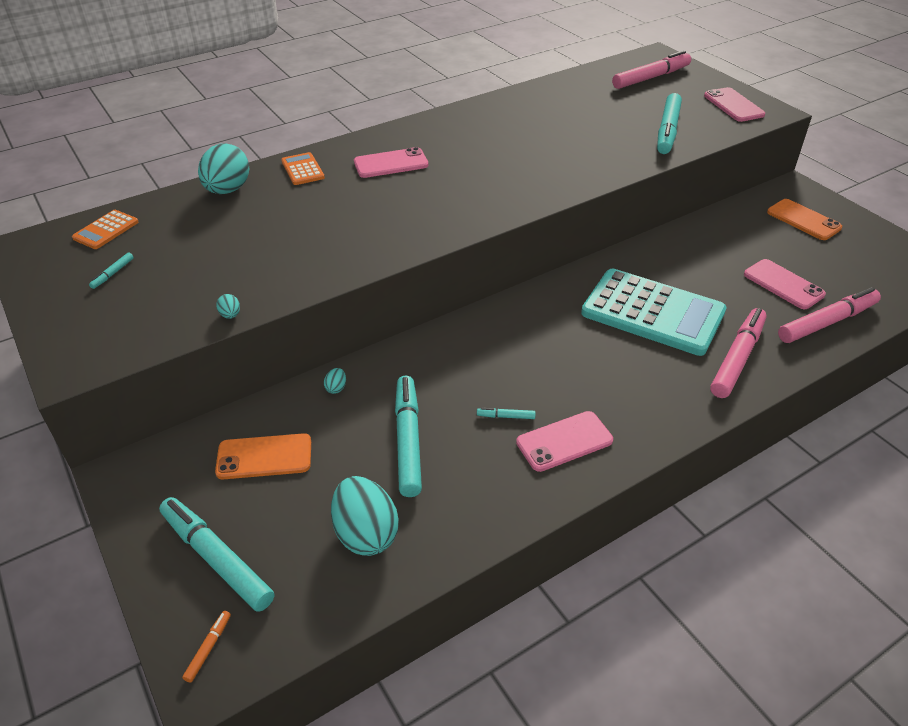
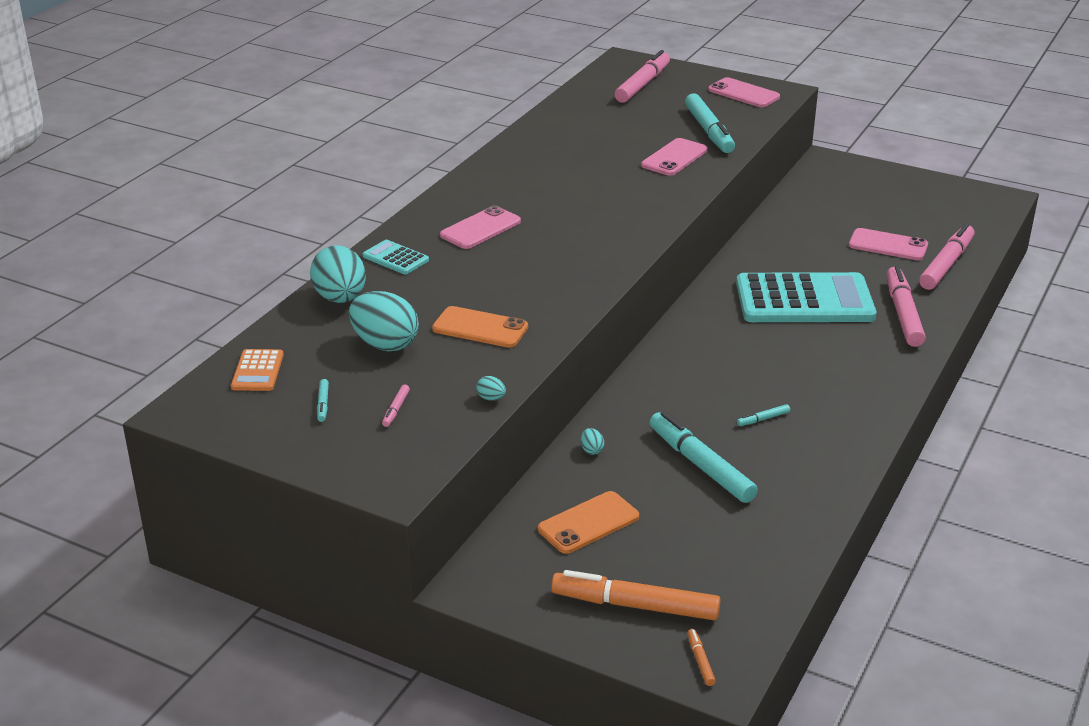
camera: 30 degrees left, 10 degrees down
(154, 298) = (396, 409): none -> pink marker
(217, 559) = (635, 605): turquoise marker -> orange marker
(302, 169) = (395, 258): orange calculator -> turquoise calculator
(366, 533) = (739, 540): turquoise egg -> turquoise egg (385, 344)
(564, 441) = (828, 420): pink phone -> pink phone (674, 158)
(803, 220) = (858, 187): orange phone -> orange phone (480, 328)

